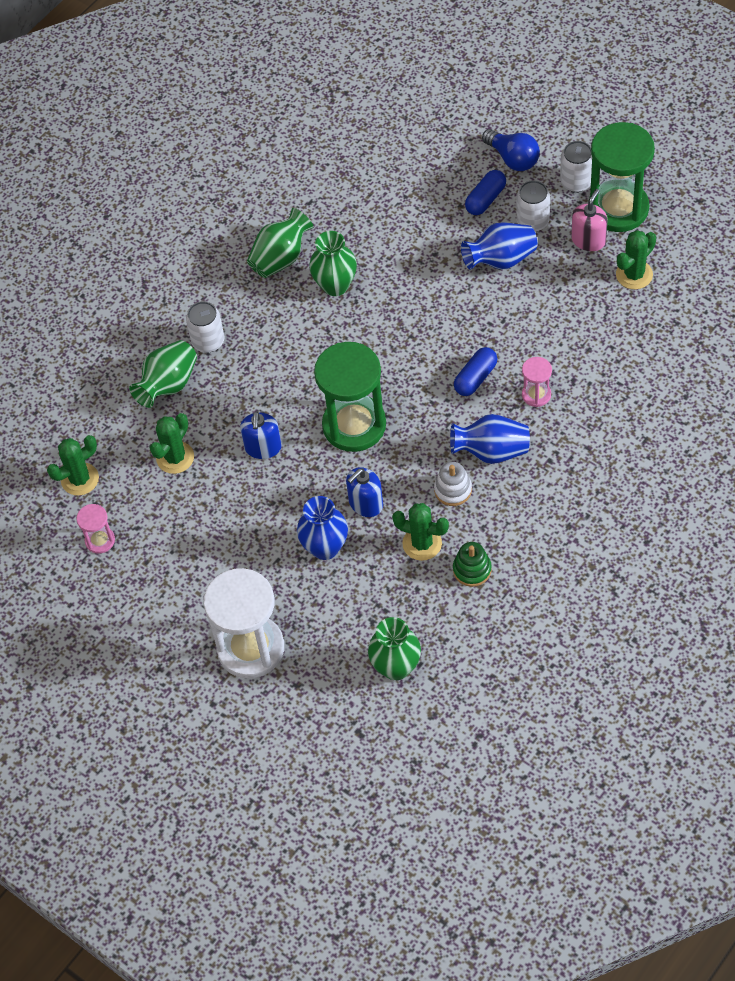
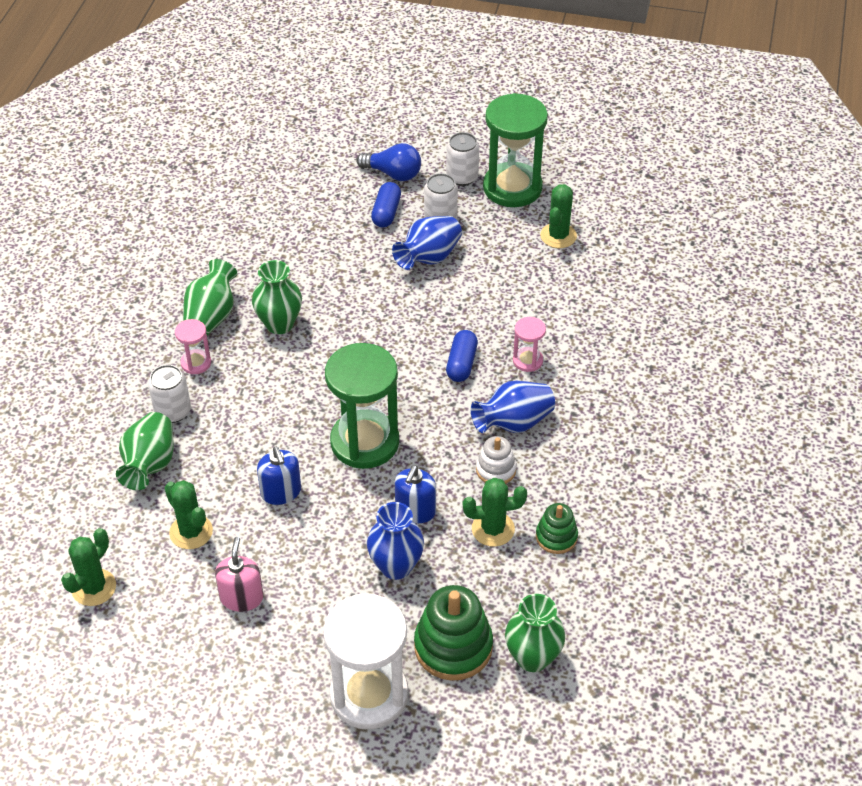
camera: 30 degrees left, 10 degrees down
(100, 540) = (146, 642): pink hourglass -> pink hourglass (196, 363)
(175, 457) = (191, 532): green cactus -> green cactus turned 45 degrees counterclockwise
(337, 633) = (453, 646): none -> green stacking toy
(588, 240) = (500, 219): pink soap dispenser -> pink soap dispenser (241, 597)

